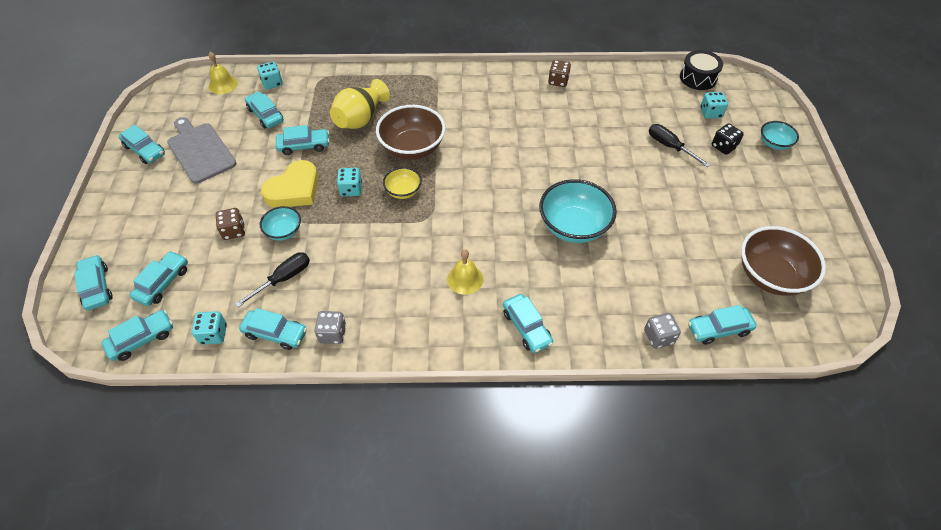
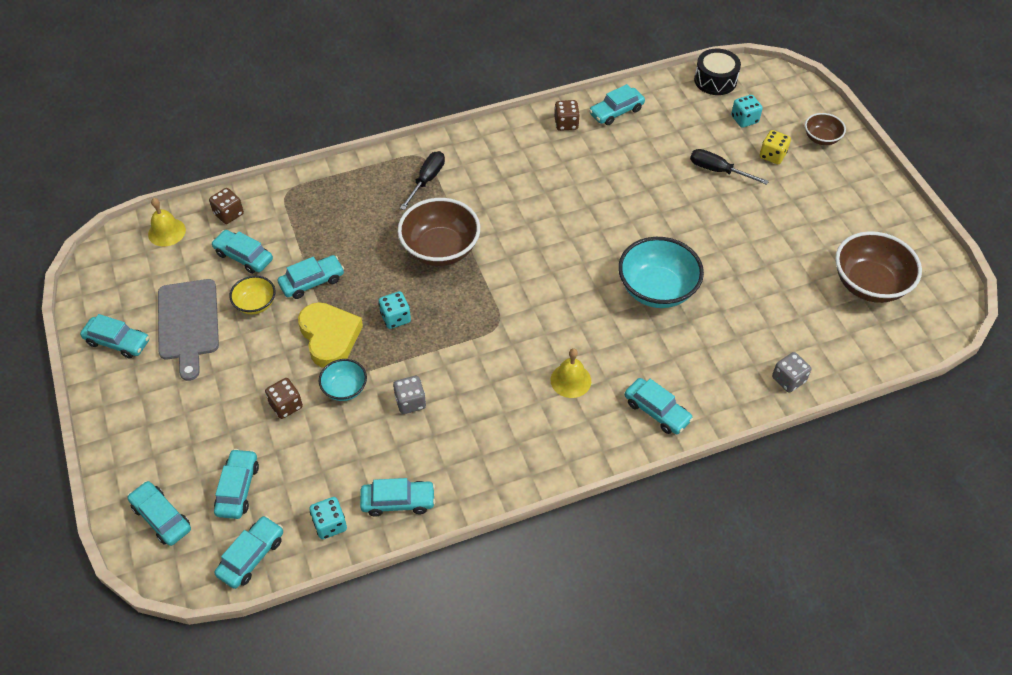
camera: 20 degrees left, 0 degrees up
(200, 151) = (188, 323): grey cutting board -> grey cutting board turned 135 degrees counterclockwise
(272, 83) = (229, 214): turquoise dice -> brown dice
(283, 278) = (374, 441): black screwdriver -> black screwdriver (427, 180)
(294, 189) = (329, 337): yellow heart -> yellow heart turned 45 degrees counterclockwise
(332, 334) = (460, 482): grey dice -> grey dice (410, 402)
(360, 119) = (361, 230): yellow vase -> none
(403, 191) = (456, 303): yellow bowl -> yellow bowl (255, 304)
(718, 329) = (841, 354): turquoise car -> turquoise car (616, 112)
(723, 146) = (772, 155): black dice -> yellow dice
(774, 144) = (821, 138): turquoise bowl -> brown bowl

